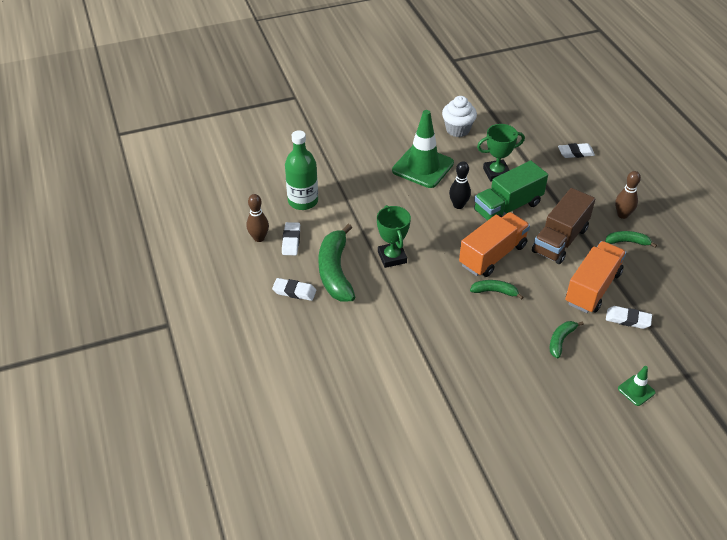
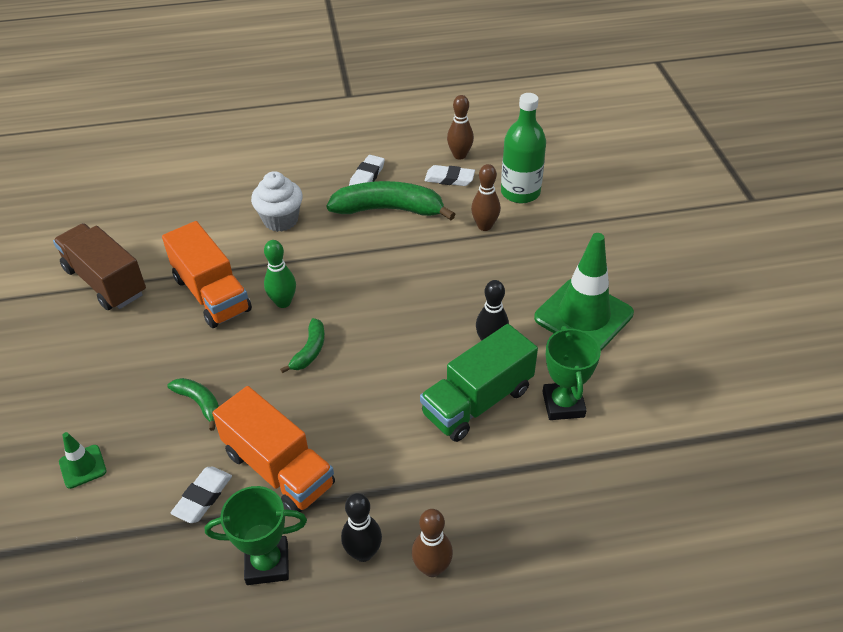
camera: 100 degrees right, 0 degrees up
(345, 217) = (484, 226): none -> brown bowling pin
(392, 257) = (400, 260): green trophy -> green trophy (267, 563)
(453, 316) = (283, 302): none -> green bowling pin
(457, 130) = (681, 374): white cupcake -> white cupcake (280, 220)
(492, 255) = (378, 362): orange truck -> orange truck (212, 294)
(507, 207) = (477, 401): green truck -> green truck turned 105 degrees counterclockwise
(560, 240) = (390, 453): brown truck -> brown truck (105, 281)
(575, 153) = (616, 541): white eraser -> none
(627, 242) = (363, 553): green banana -> black bowling pin

